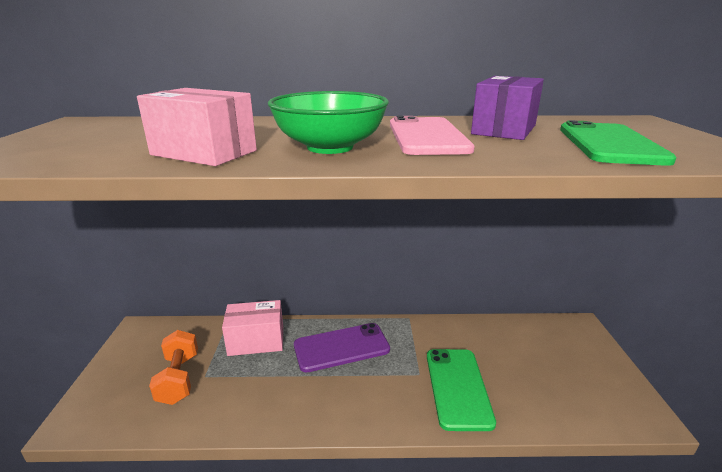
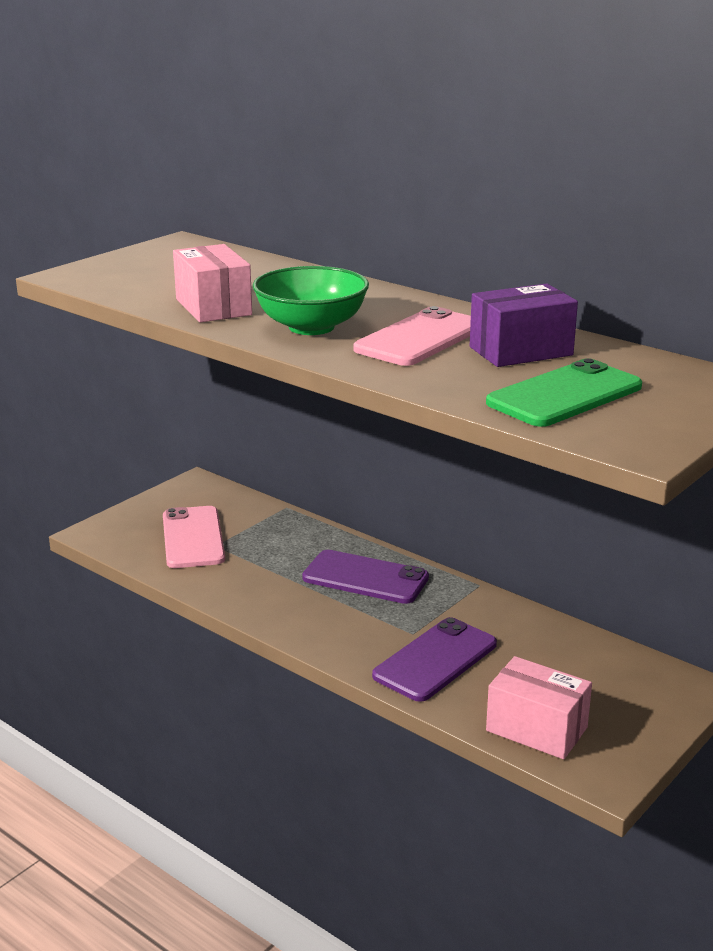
camera: 40 degrees right, 0 degrees up
(179, 379) = (193, 538): orange dumbbell -> pink phone
(256, 341) = (290, 537): pink box -> pink box (536, 729)
(457, 387) = (435, 660): green phone -> purple phone

